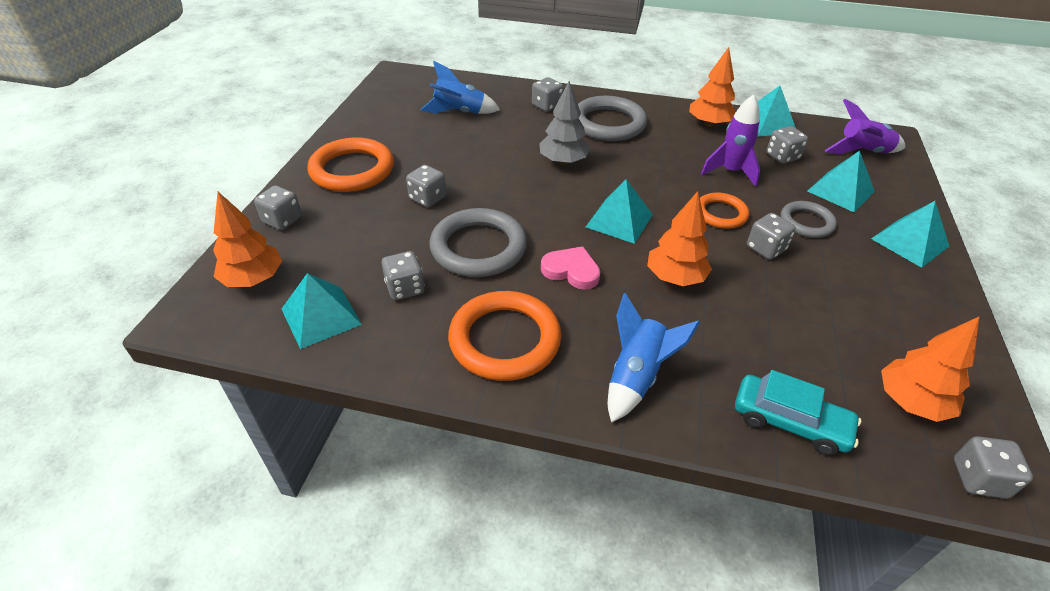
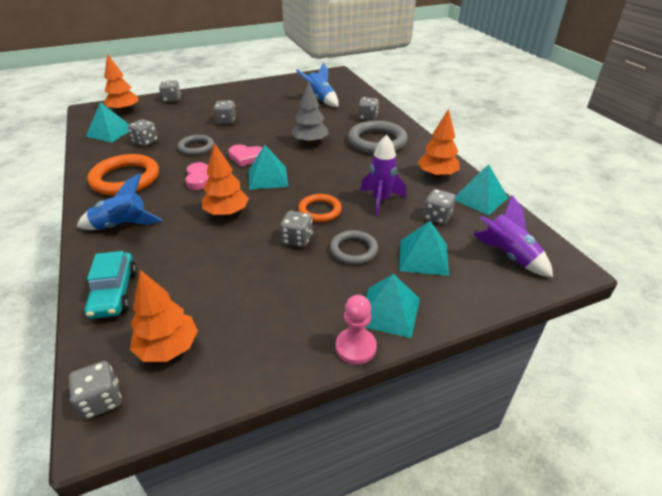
camera: 55 degrees right, 5 degrees down
(352, 170) = (229, 97): orange ring -> none
(478, 247) = (196, 147): grey ring -> grey ring, size x0.59
(552, 218) = (246, 157): none -> pink heart
(951, 279) = (355, 347): none -> pink pawn

